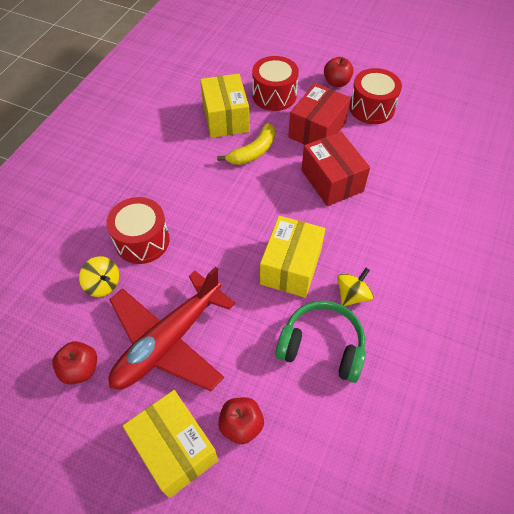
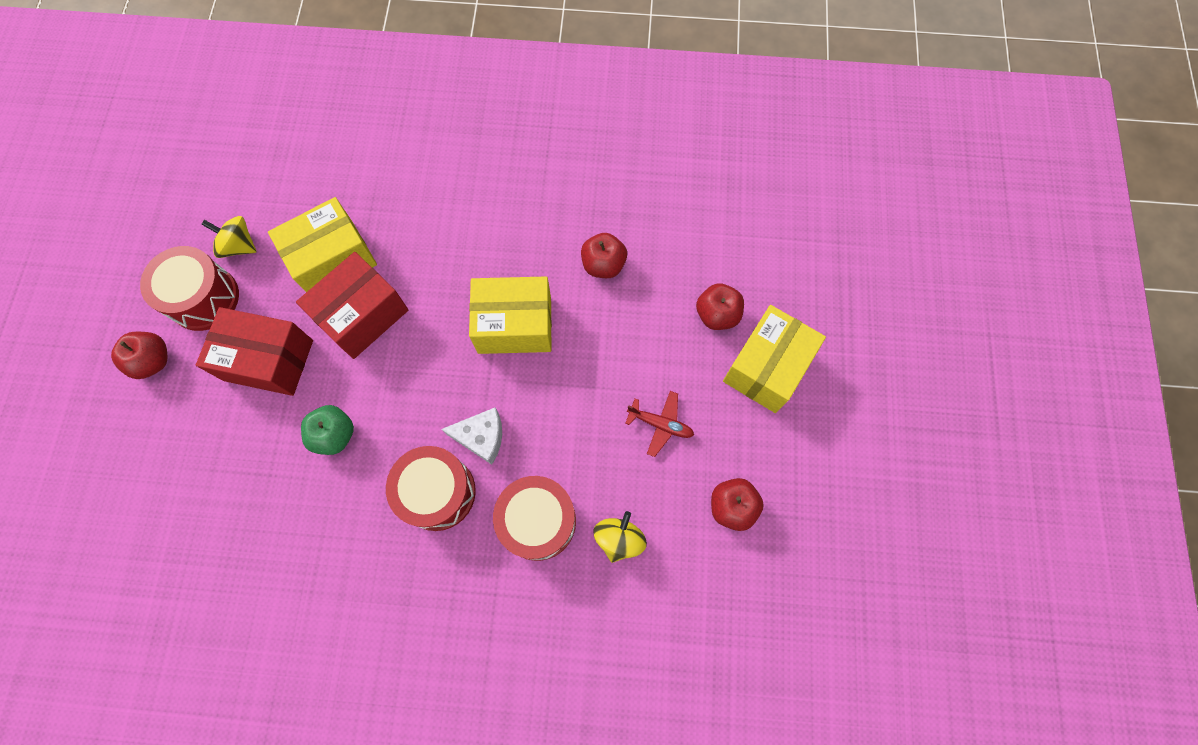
camera: 110 degrees left, 15 degrees up
(168, 341) = (660, 424): red plane -> red plane, size x0.40
(215, 225) = (481, 437): none -> white cheese
(225, 118) = (272, 502): yellow box -> yellow box (333, 260)
(253, 151) = (334, 435): yellow banana -> green apple
(274, 95) = (202, 445): red drum -> red drum (438, 492)
(322, 346) = (603, 265): green headphones -> red apple
(352, 295) = (529, 251): yellow spinning top -> yellow spinning top (239, 246)

